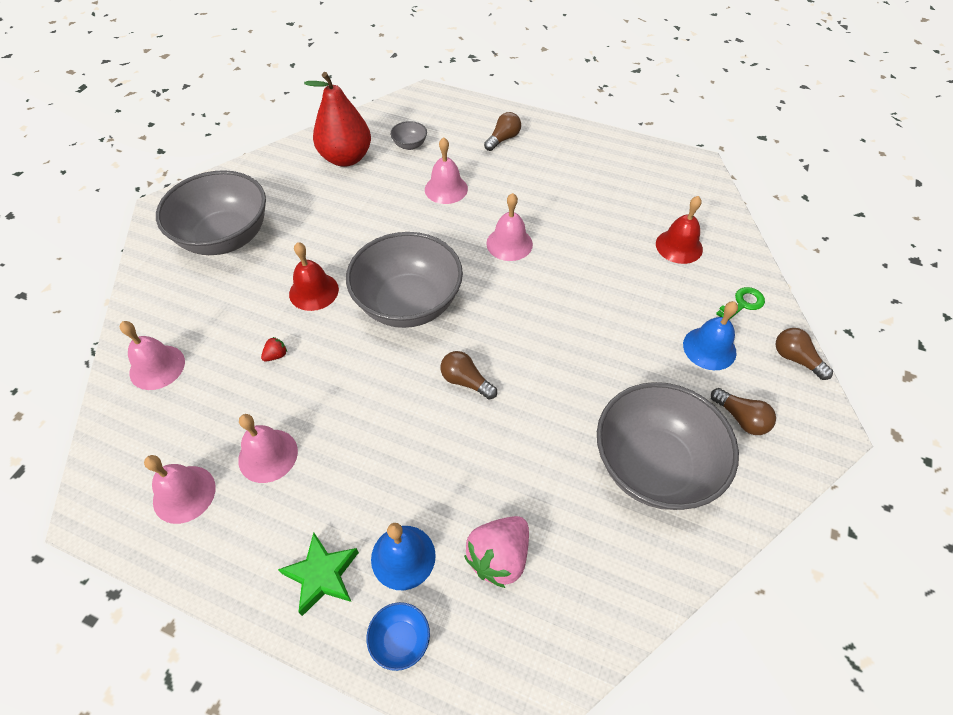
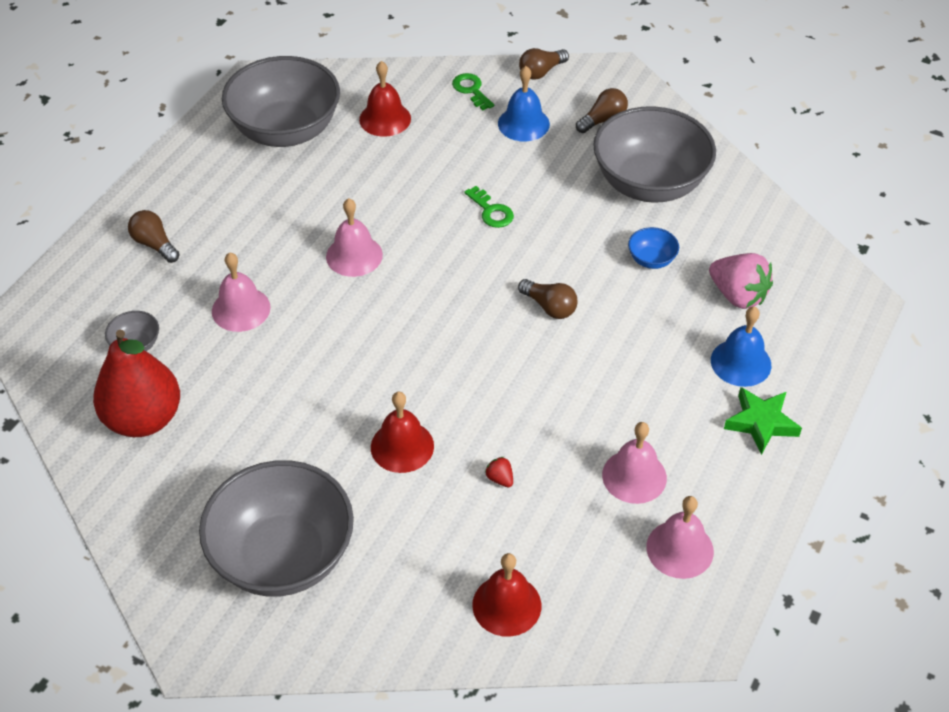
camera: 85 degrees left, 5 degrees down
(157, 367) = (506, 605): pink bell -> red bell
(400, 640) = (813, 365): blue bowl -> blue bowl (651, 260)
(408, 304) = (435, 352): grey bowl -> grey bowl (286, 130)
(465, 381) = (549, 307): brown light bulb -> brown light bulb turned 90 degrees counterclockwise
(580, 330) = (491, 211): none -> green key

